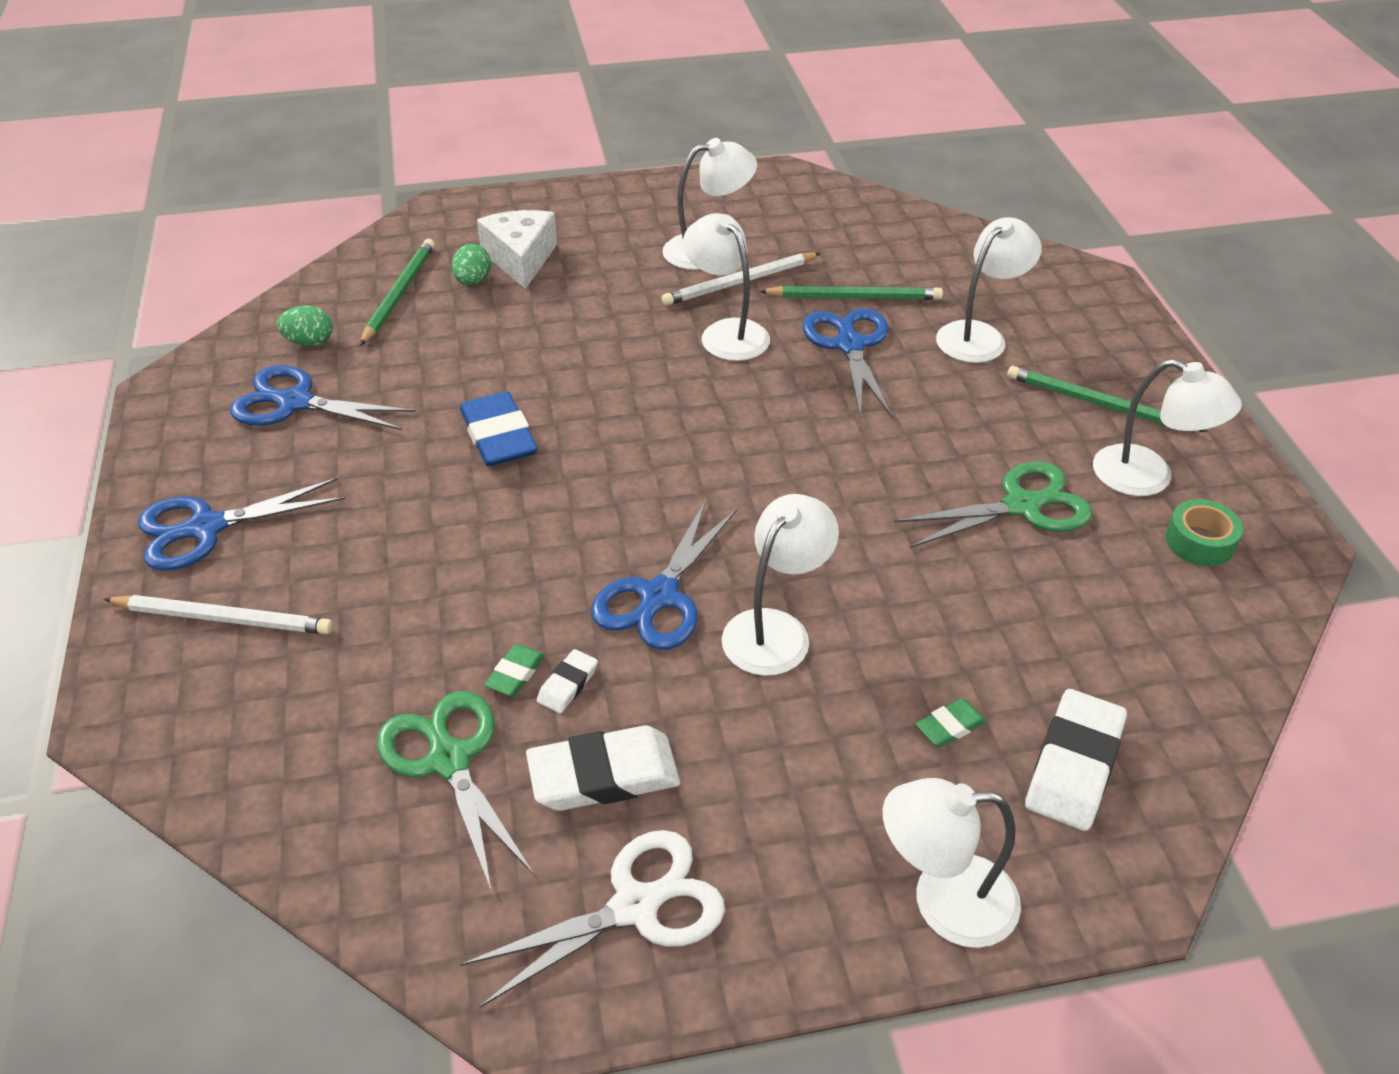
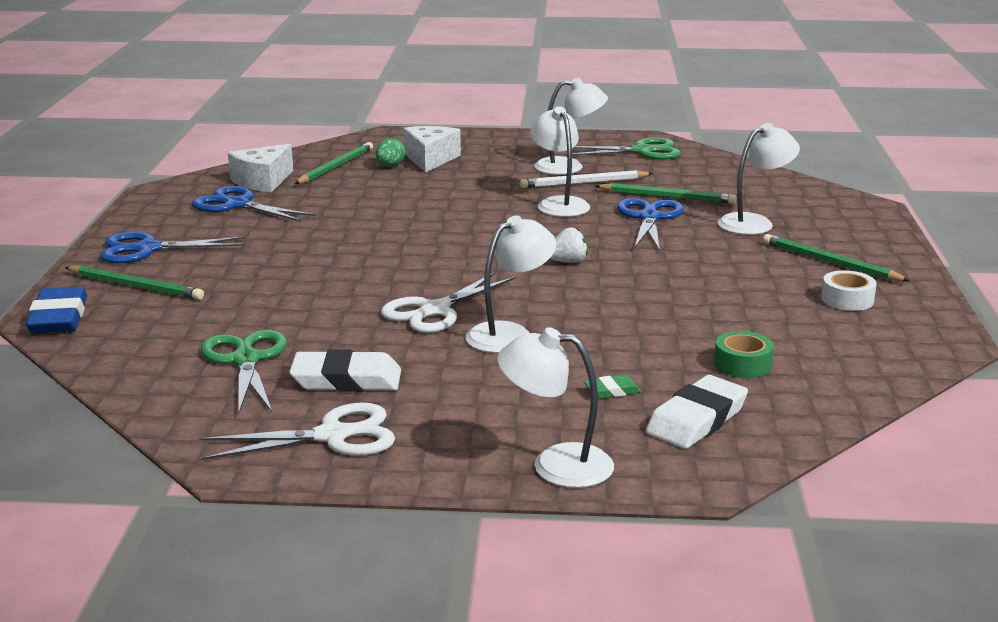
camera: 15 degrees right, 20 degrees down
(223, 618) = (135, 286): white pencil -> green pencil
(309, 342) = (262, 181): green egg -> white cheese
(499, 436) = (366, 232): blue eraser -> blue eraser (59, 317)
(515, 674) = (313, 331): green eraser -> none
(567, 684) = (346, 339): white eraser -> none
(659, 596) = (435, 310): blue scissors -> white scissors
(786, 457) = (568, 262): none -> white strawberry
(1021, 506) = (735, 301): green scissors -> green scissors (641, 151)
(1148, 478) = (847, 299): white lamp -> white tape
(1199, 542) = (869, 333): green tape -> green tape (742, 364)

